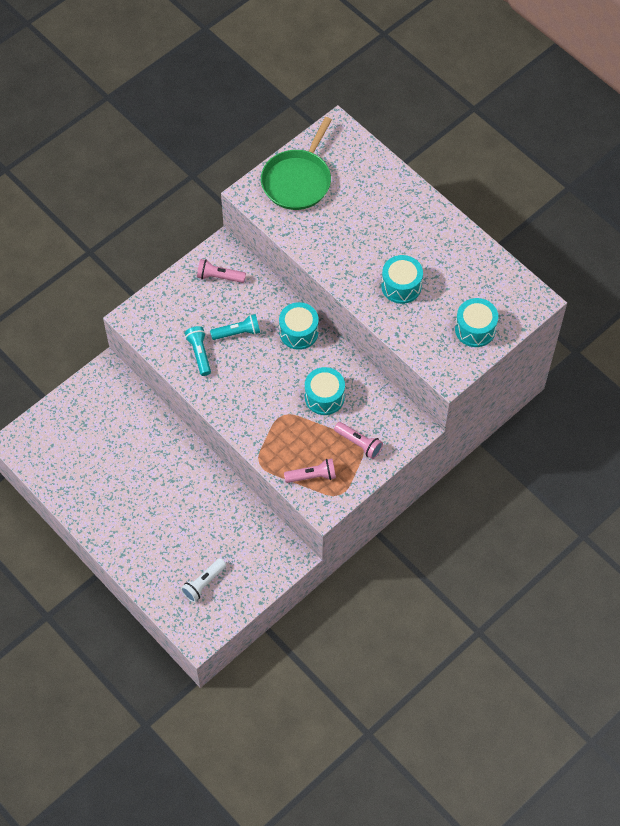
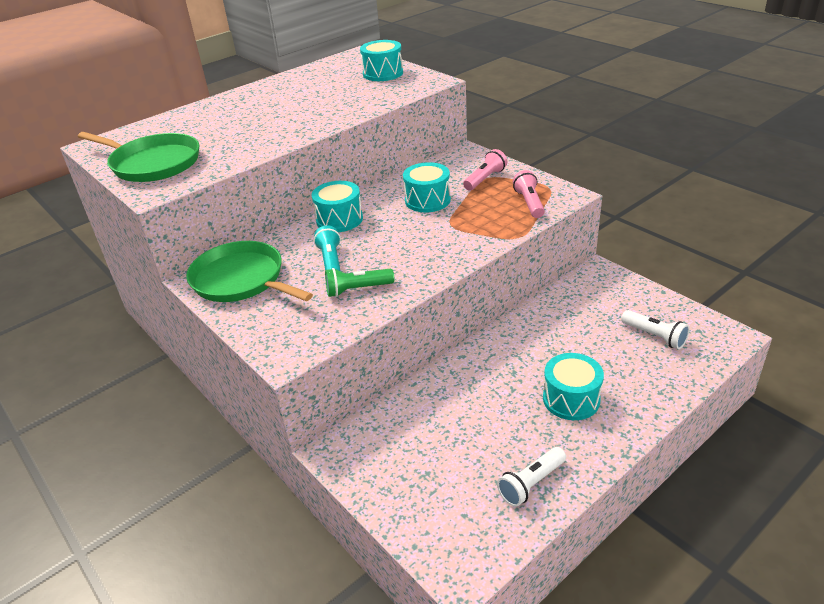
camera: 85 degrees left, 25 degrees down
(71, 483) = (531, 484): none -> white flashlight
(199, 353) = (357, 290): turquoise flashlight -> green flashlight
(219, 277) = (241, 280): pink flashlight -> green pan
(401, 286) = (324, 105): turquoise drum -> turquoise drum (571, 399)

